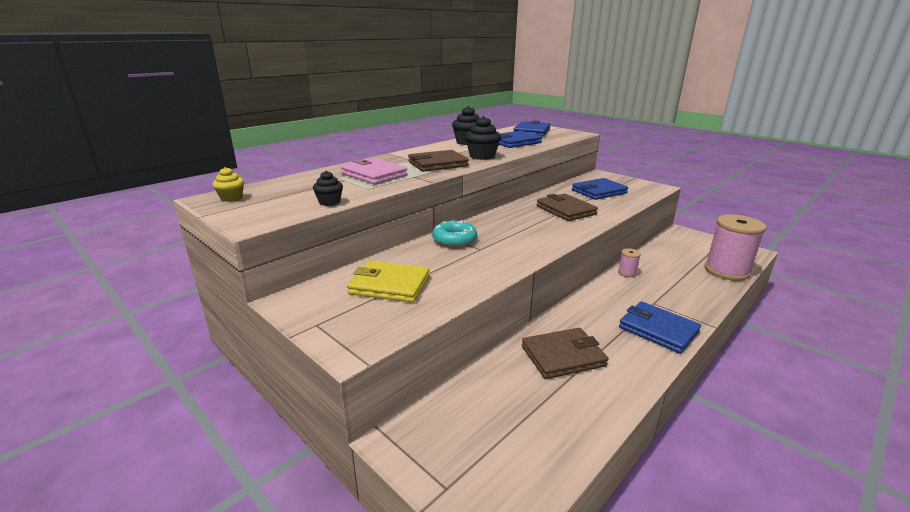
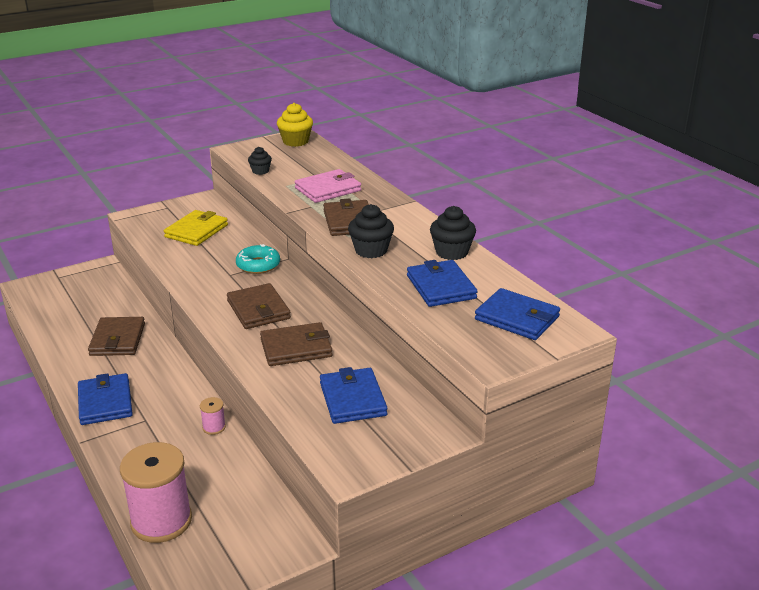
camera: 105 degrees right, 5 degrees up
(231, 198) = (295, 141): yellow cupcake -> yellow cupcake, size x1.65
(529, 228) = (258, 310): none -> brown wallet
(658, 330) = (105, 402): blue wallet -> blue wallet turned 75 degrees counterclockwise

